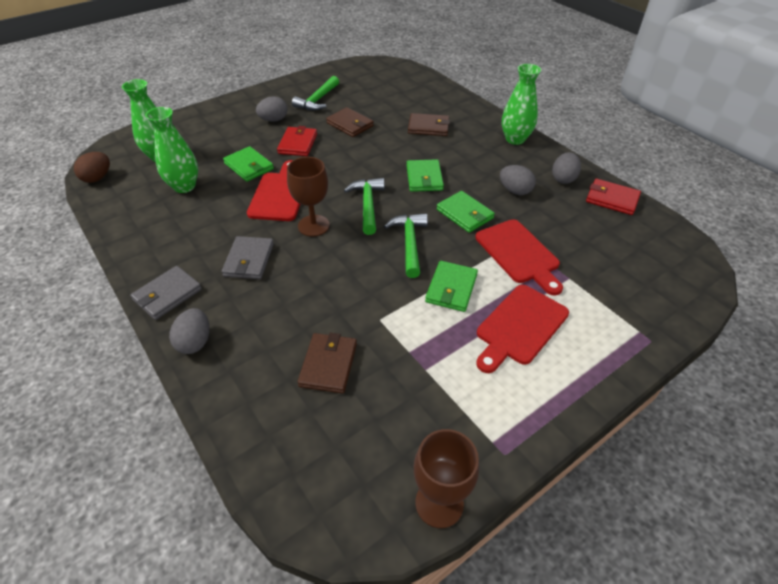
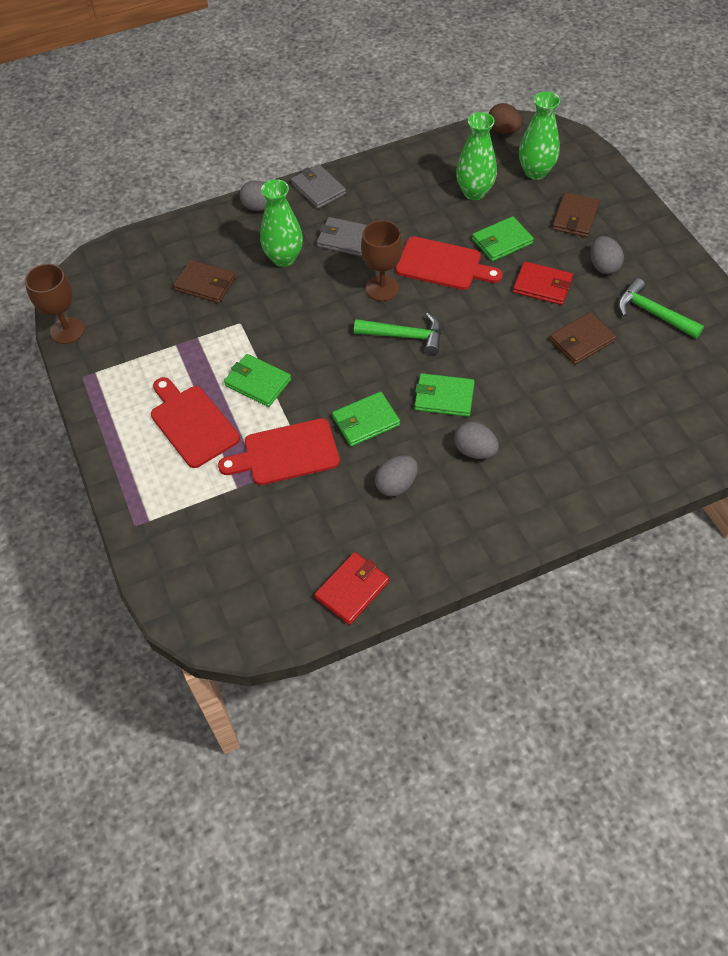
camera: 105 degrees right, 10 degrees up
(409, 243) = (331, 362): green hammer -> none
(428, 127) = (563, 426): brown wallet -> brown wallet (575, 217)
(515, 139) = (514, 523): green vase -> green vase (284, 258)
(563, 179) = (408, 549): grey egg -> grey egg (474, 450)

